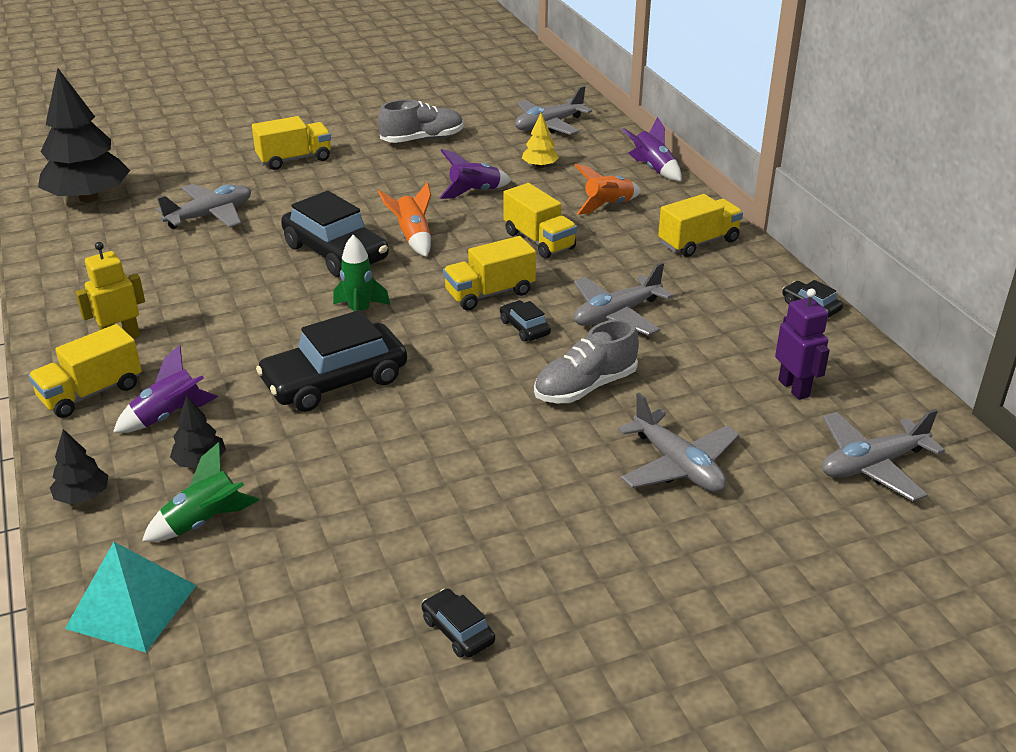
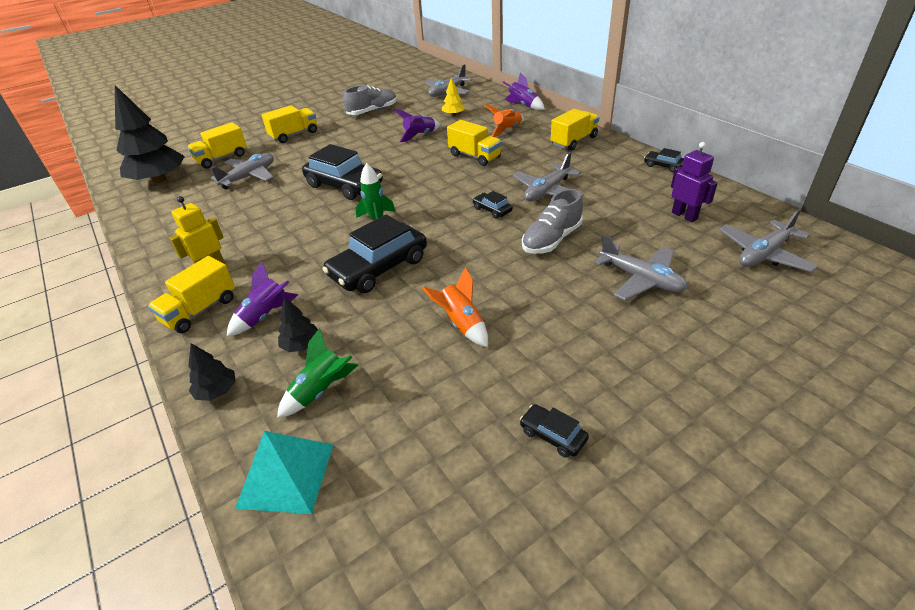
camera: 10 degrees left, 5 degrees up
(413, 238) = (392, 168): orange rocket -> orange rocket (461, 324)
(489, 293) = (458, 193): yellow truck -> yellow truck (222, 158)

